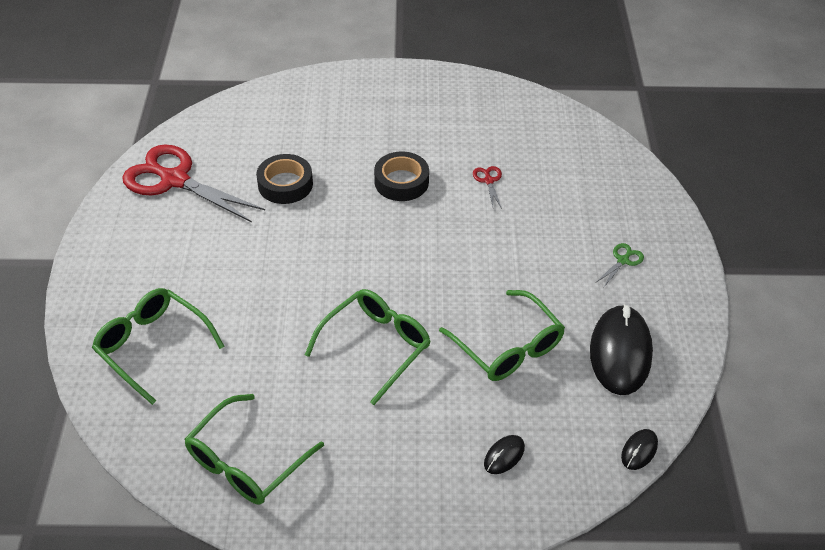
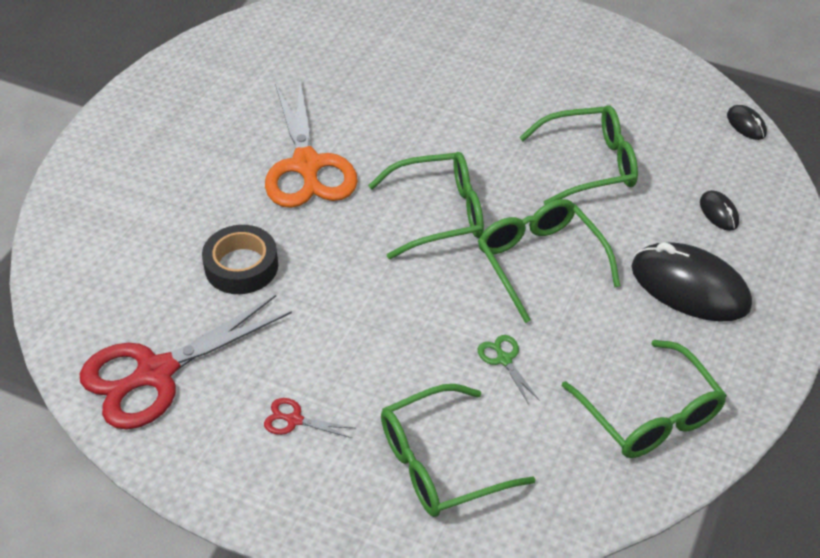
camera: 65 degrees left, 0 degrees up
(394, 270) = (439, 214): none -> green glasses
(401, 182) = (307, 166): black tape -> orange scissors
(488, 181) = (352, 99): red scissors -> red scissors (294, 420)
(620, 353) = (632, 94): black mouse -> black mouse (689, 287)
(623, 260) = (520, 50): green scissors -> green scissors (504, 359)

